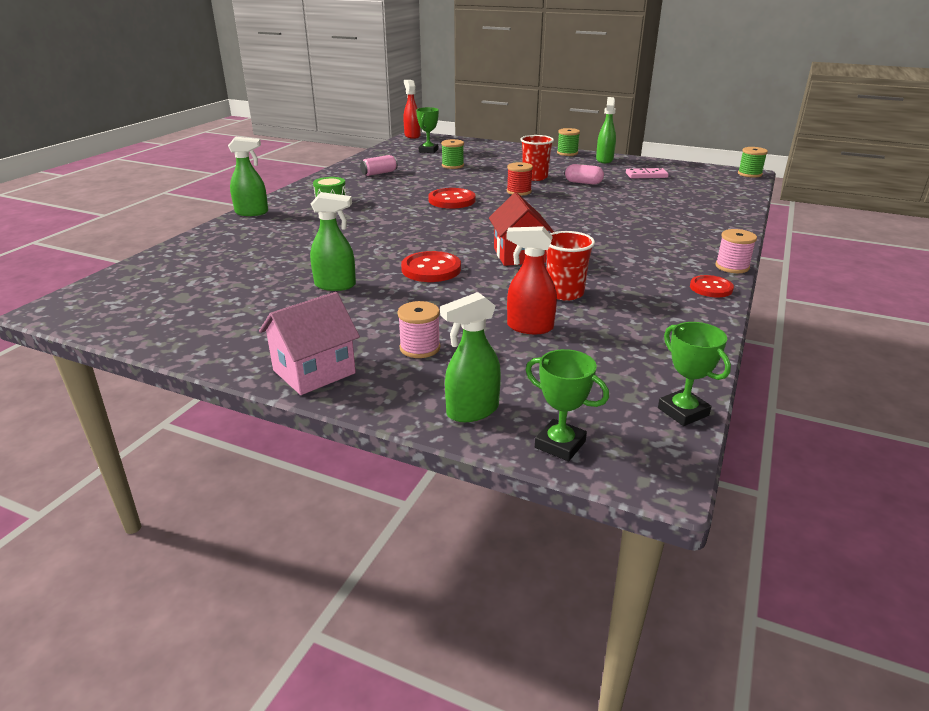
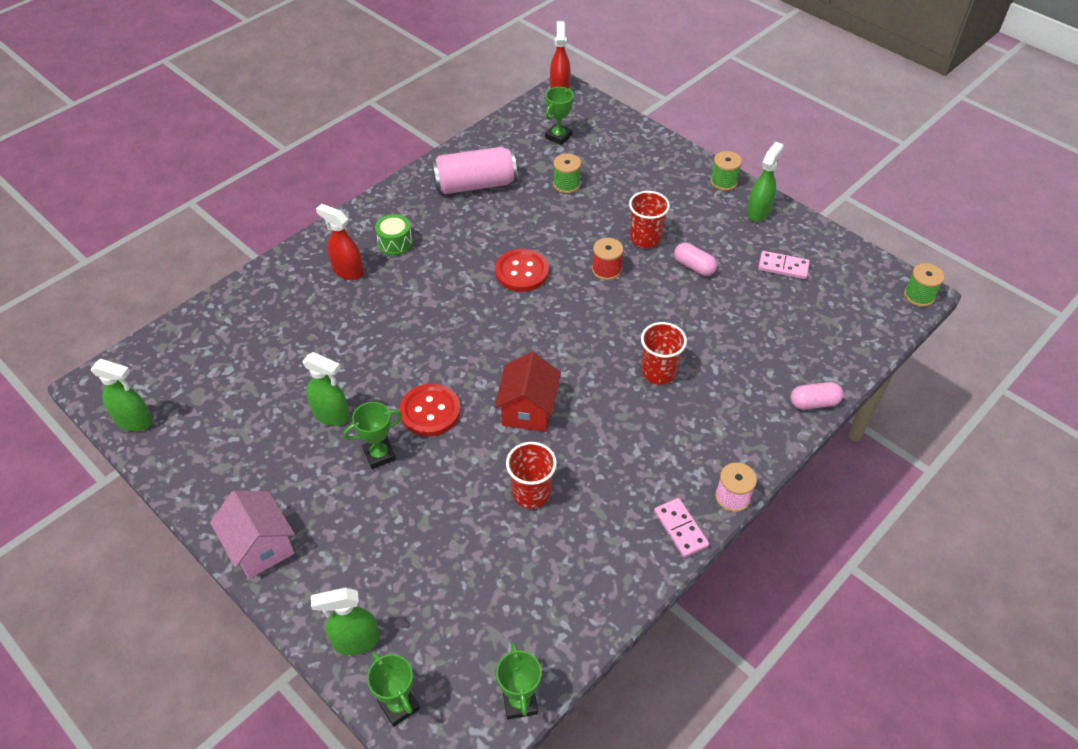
camera: 20 degrees right, 20 degrees up
(252, 212) = (309, 247): green spray bottle -> green spray bottle (134, 421)
(314, 372) = (260, 547): pink house -> pink house turned 75 degrees clockwise
(379, 173) = (475, 184): pink can -> pink can, size x1.95
(401, 297) = (379, 454): none -> green trophy
(420, 348) = (358, 540): pink spool -> none
(529, 327) = (466, 539): red spray bottle -> red spray bottle (347, 271)
(607, 224) = (658, 372): none -> red cup
(711, 288) = (680, 529): red button -> pink domino
(737, 220) = (814, 403): none -> pink capsule

